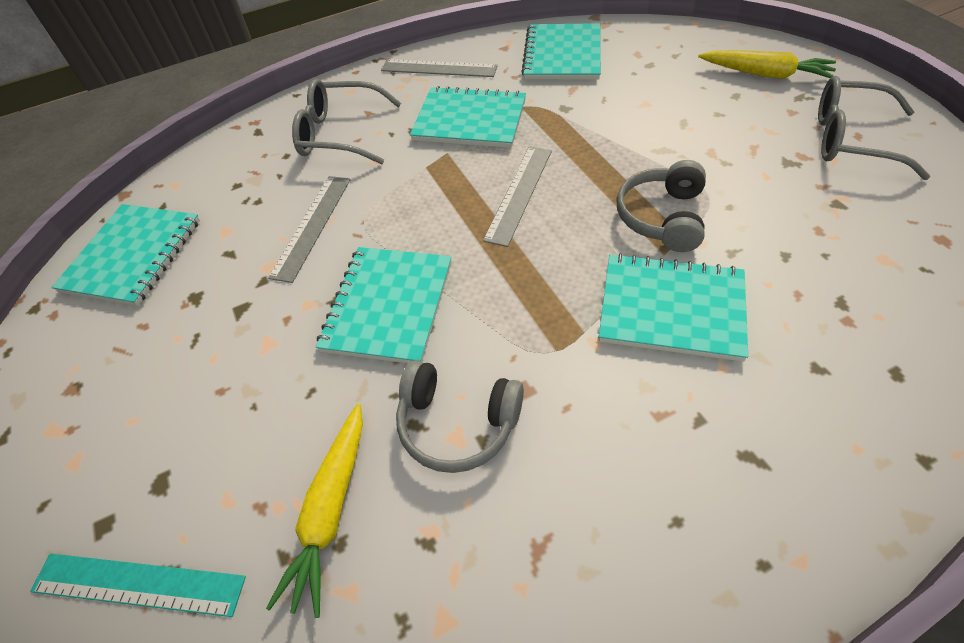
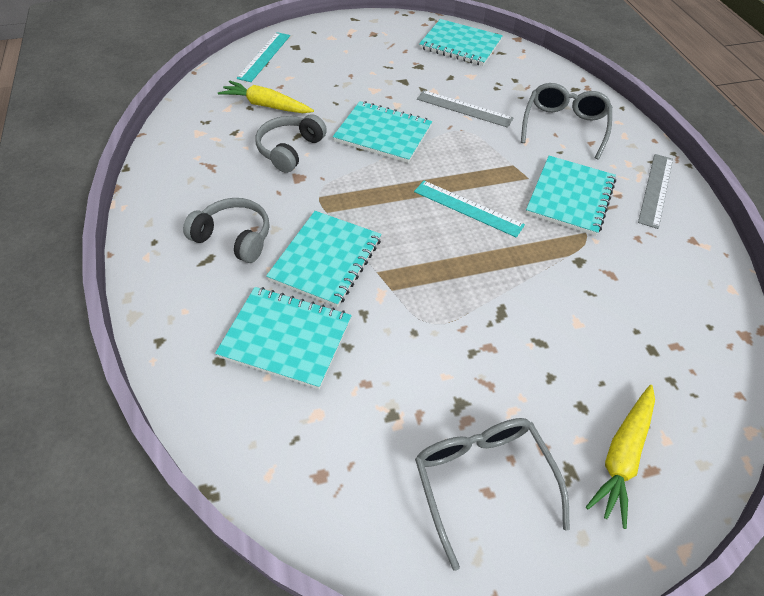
camera: 95 degrees right, 0 degrees up
(519, 194) = (468, 208): grey ruler -> turquoise ruler
(562, 55) = (676, 281): turquoise notebook -> turquoise notebook (286, 338)
(662, 217) = (415, 283): grey headphones -> grey headphones (234, 237)
(850, 139) = (482, 479): grey glasses -> grey glasses turned 45 degrees counterclockwise

